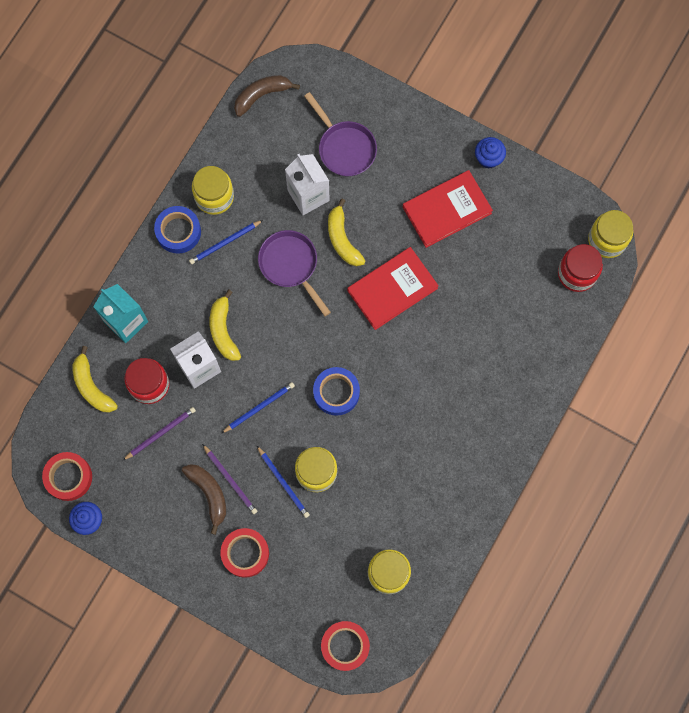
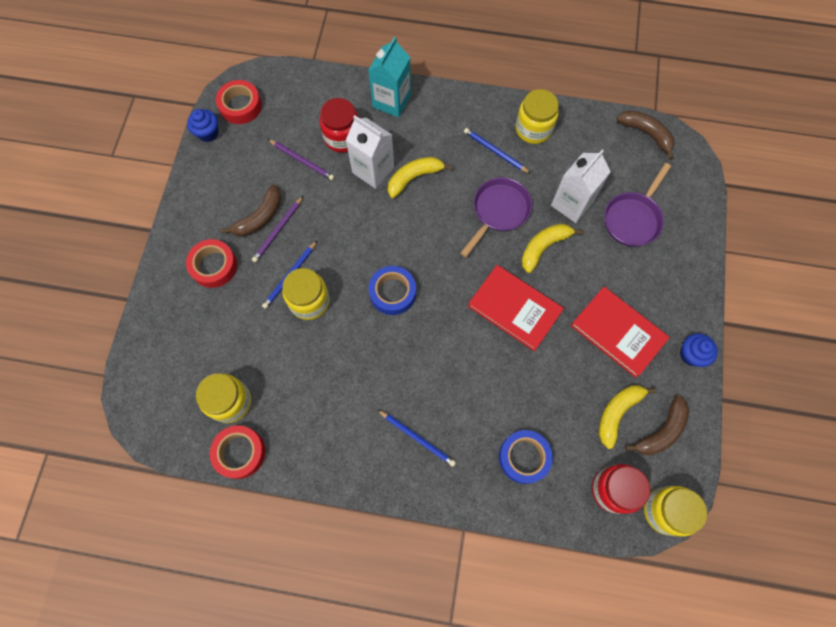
camera: 70 degrees right, 5 degrees down
(92, 386) = (325, 96): yellow banana -> yellow banana (617, 413)
(178, 231) = (489, 112): blue tape -> blue tape (524, 457)
(259, 407) = (353, 231): blue pencil -> blue pencil (417, 438)
(345, 646) = (148, 385): red tape -> red tape (240, 452)
(543, 213) = (661, 431): none -> brown banana

